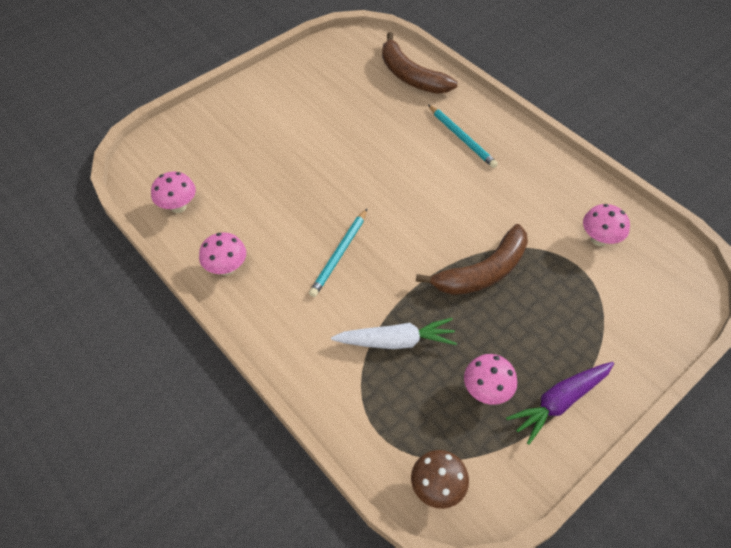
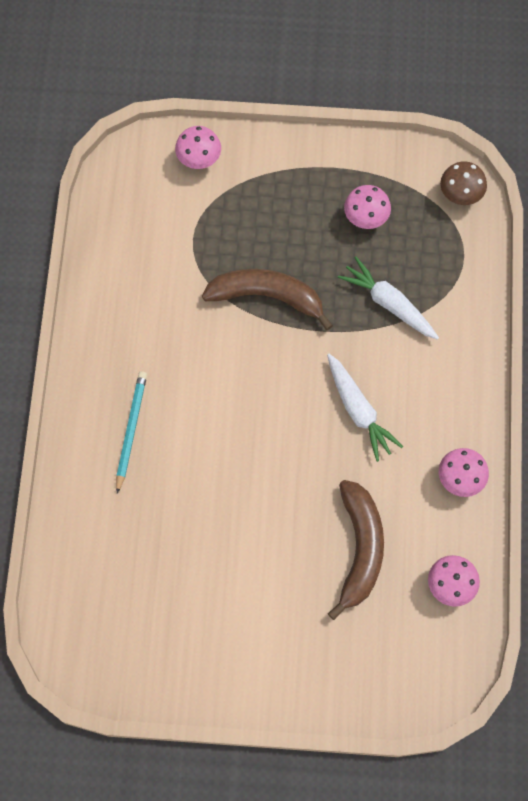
camera: 135 degrees left, 15 degrees up
(340, 254) = (358, 410): turquoise pencil -> white carrot
(411, 76) = (85, 551): brown banana -> brown banana (360, 549)
(559, 402) = (326, 172): purple carrot -> none
(599, 239) = (149, 241): pink mushroom -> pink mushroom (199, 160)

